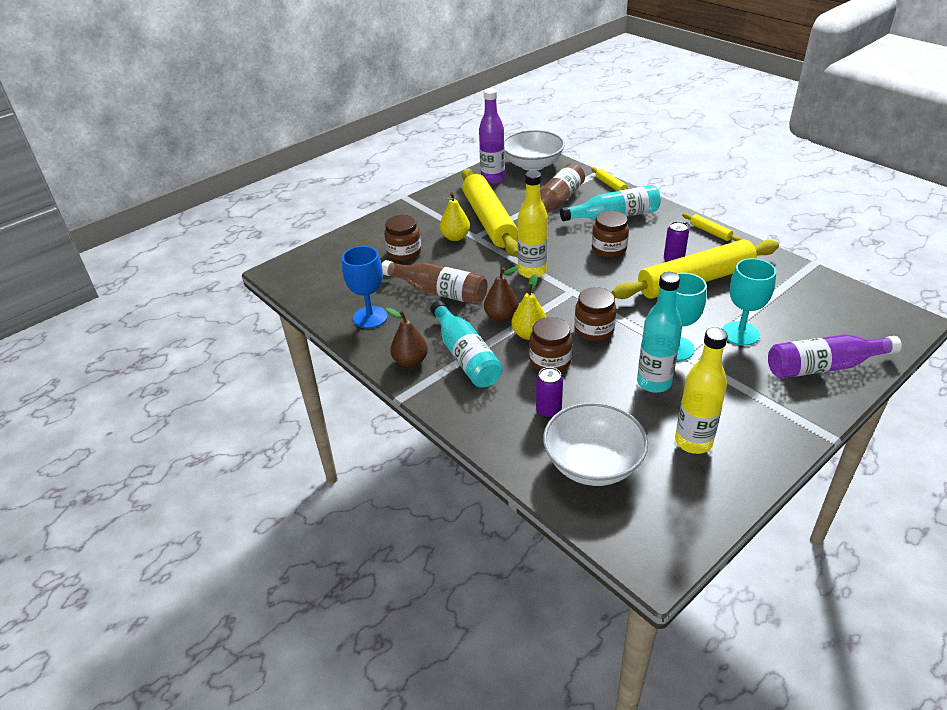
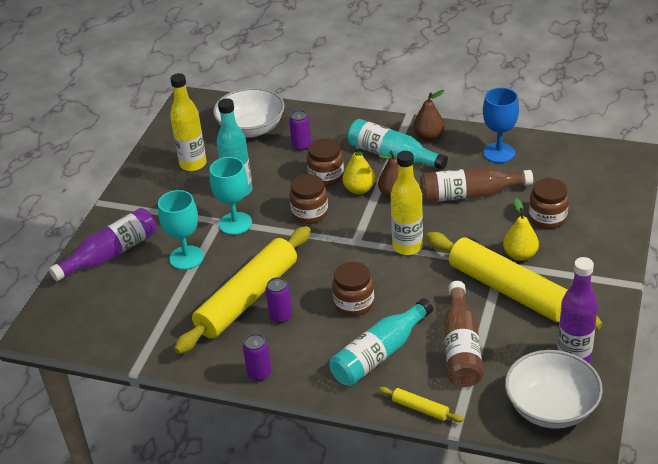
camera: 150 degrees right, 0 degrees up
(710, 232) = (259, 373): yellow rolling pin -> purple can

